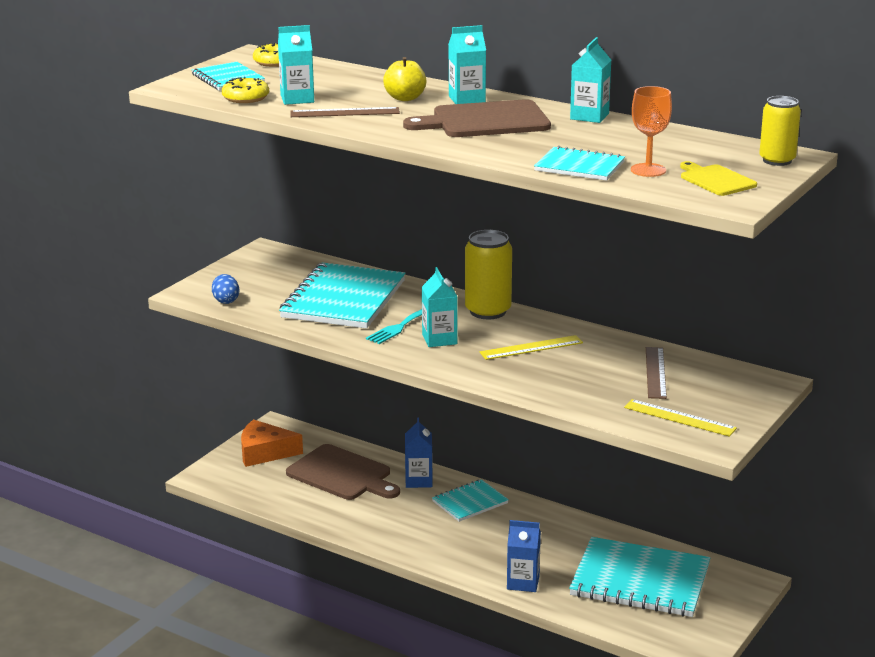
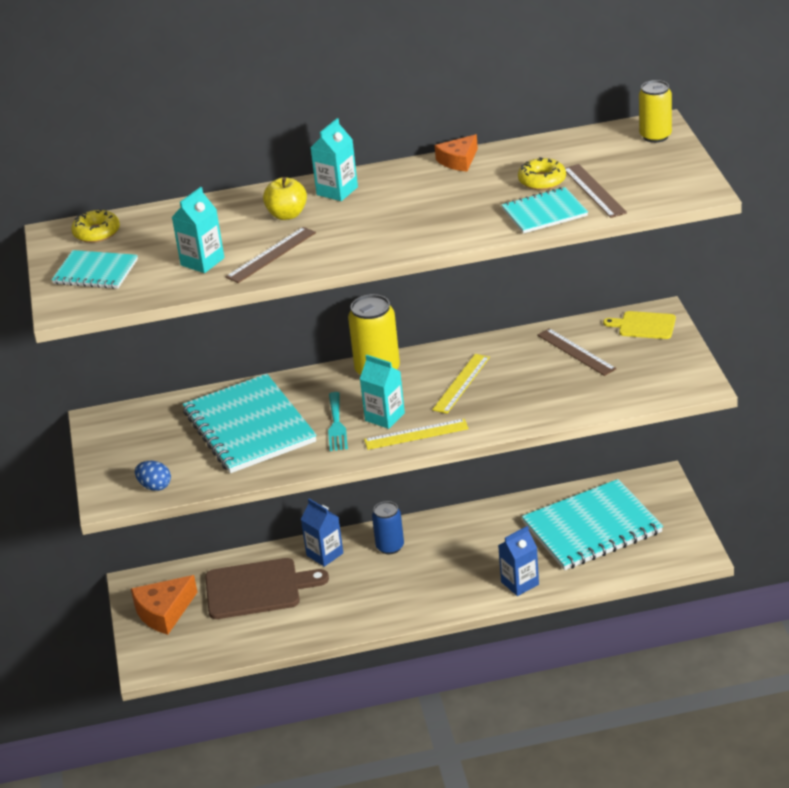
camera: 40 degrees left, 10 degrees up
(245, 98) = (156, 283): yellow donut -> yellow donut (542, 181)
(470, 502) = (390, 547): turquoise notebook -> blue can
(485, 121) = (394, 205): brown cutting board -> none
(589, 116) = (458, 160): turquoise carton -> orange cheese
(648, 170) = (594, 191): orange goblet -> brown ruler
(679, 418) = (648, 379): yellow ruler -> yellow ruler (416, 434)
(716, 180) = (651, 175): yellow cutting board -> yellow cutting board (644, 325)

